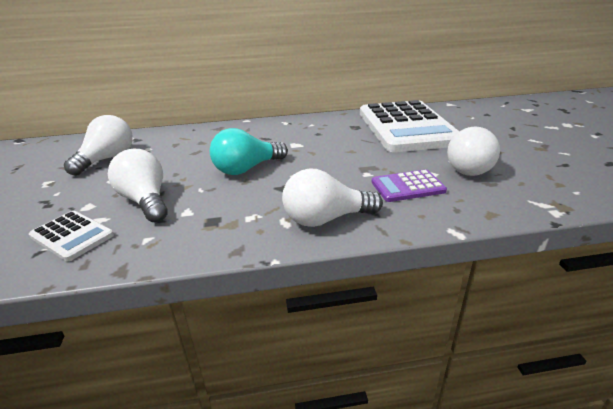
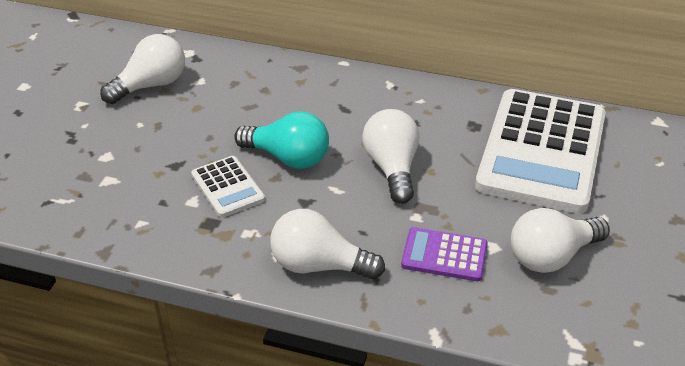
camera: 25 degrees right, 10 degrees up
(72, 236) = (80, 193): white calculator -> white calculator (227, 187)
(146, 201) = (161, 170): white light bulb -> white light bulb (392, 168)
(247, 169) = (288, 158): turquoise light bulb -> turquoise light bulb turned 150 degrees counterclockwise

